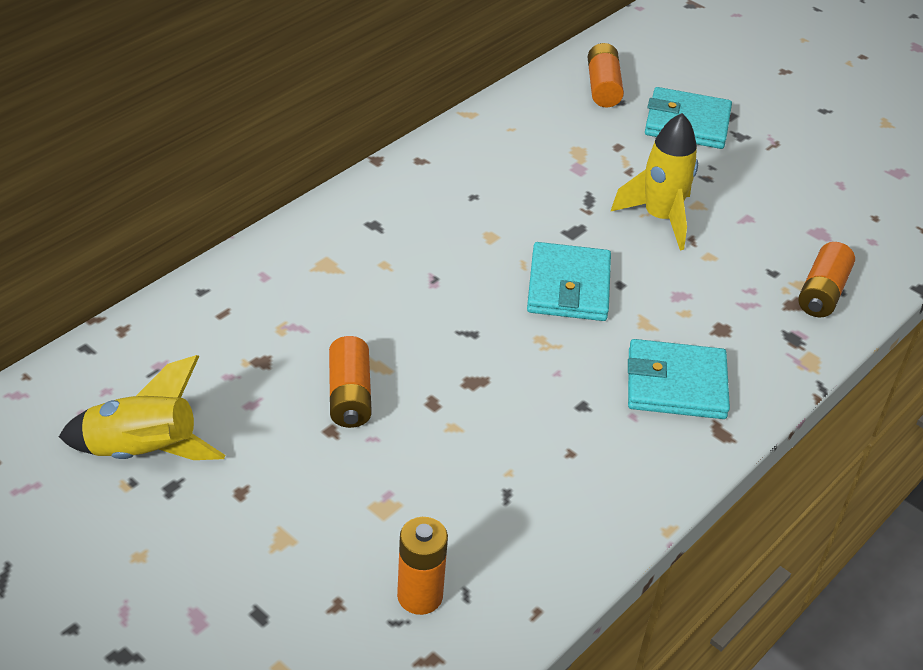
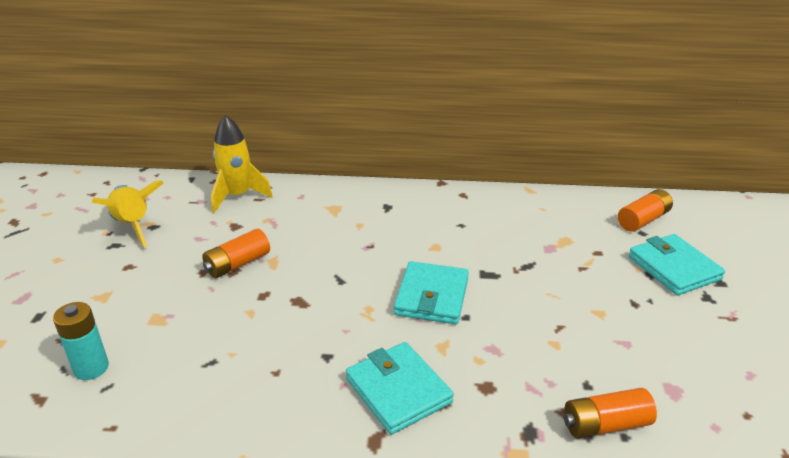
camera: 55 degrees right, 10 degrees down
(420, 596) = (91, 368): orange battery -> turquoise battery
(568, 287) = (432, 296): turquoise wallet -> turquoise wallet turned 45 degrees counterclockwise
(660, 218) = (557, 302): yellow rocket -> yellow rocket (238, 196)

